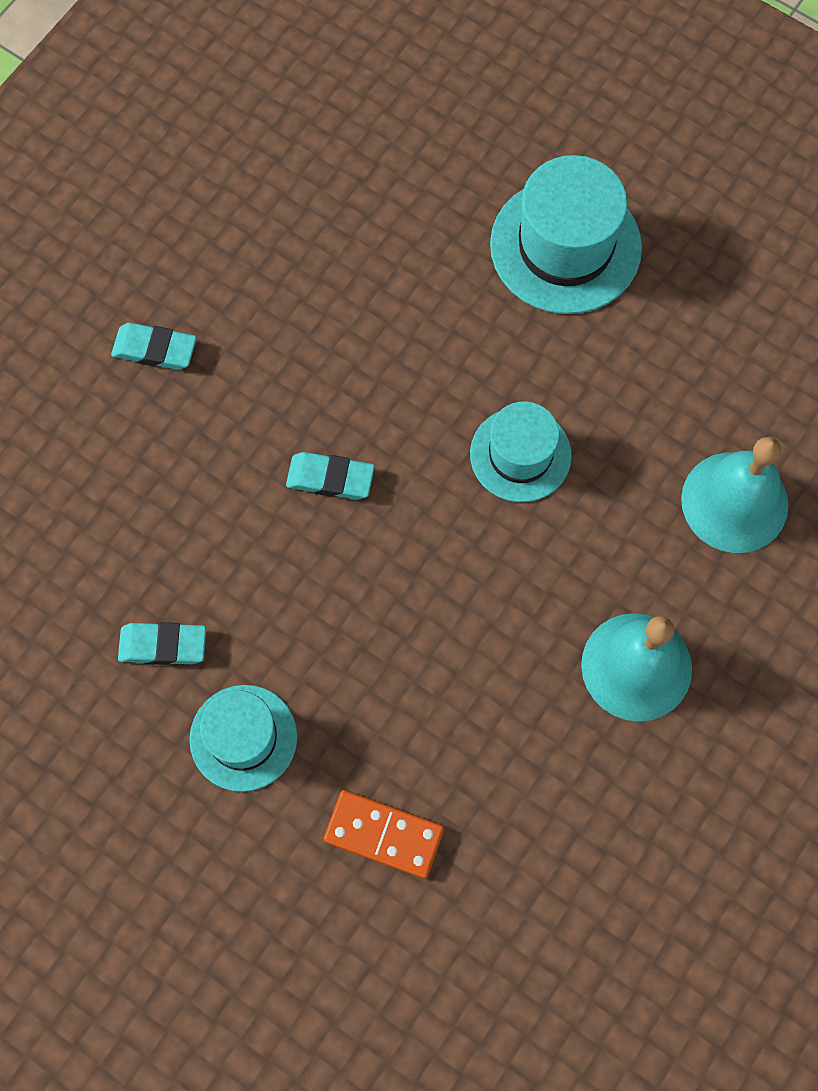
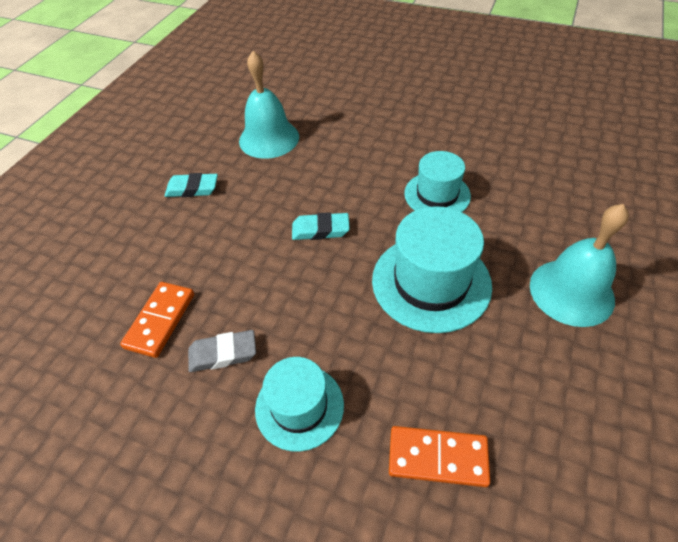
camera: 10 degrees left, 20 degrees down
(88, 576) = (160, 320): none -> orange domino
(163, 645) = (223, 354): turquoise eraser -> grey eraser
(565, 246) = (420, 104): turquoise hat -> turquoise hat (431, 282)
(734, 502) = (579, 191): turquoise bell -> turquoise bell (269, 138)

